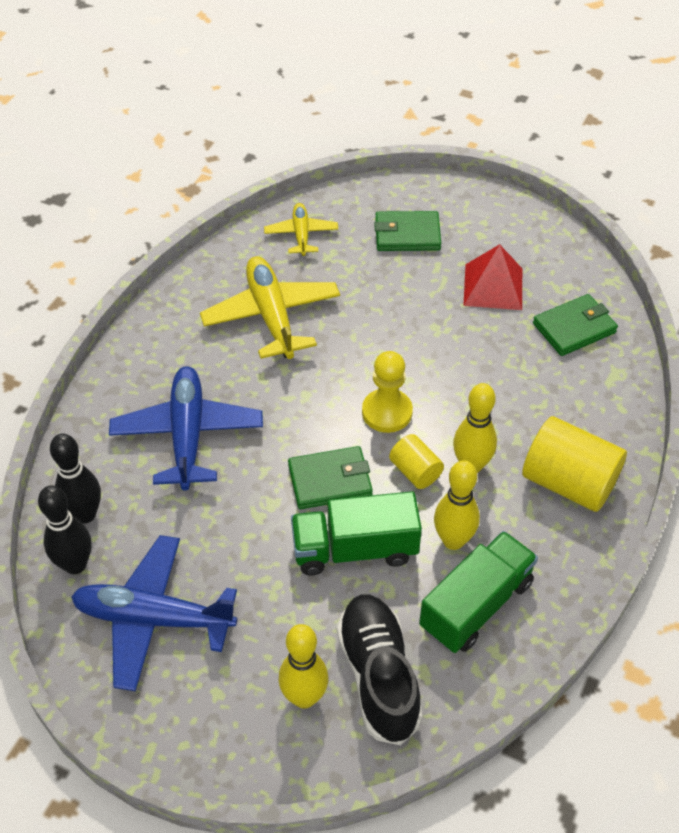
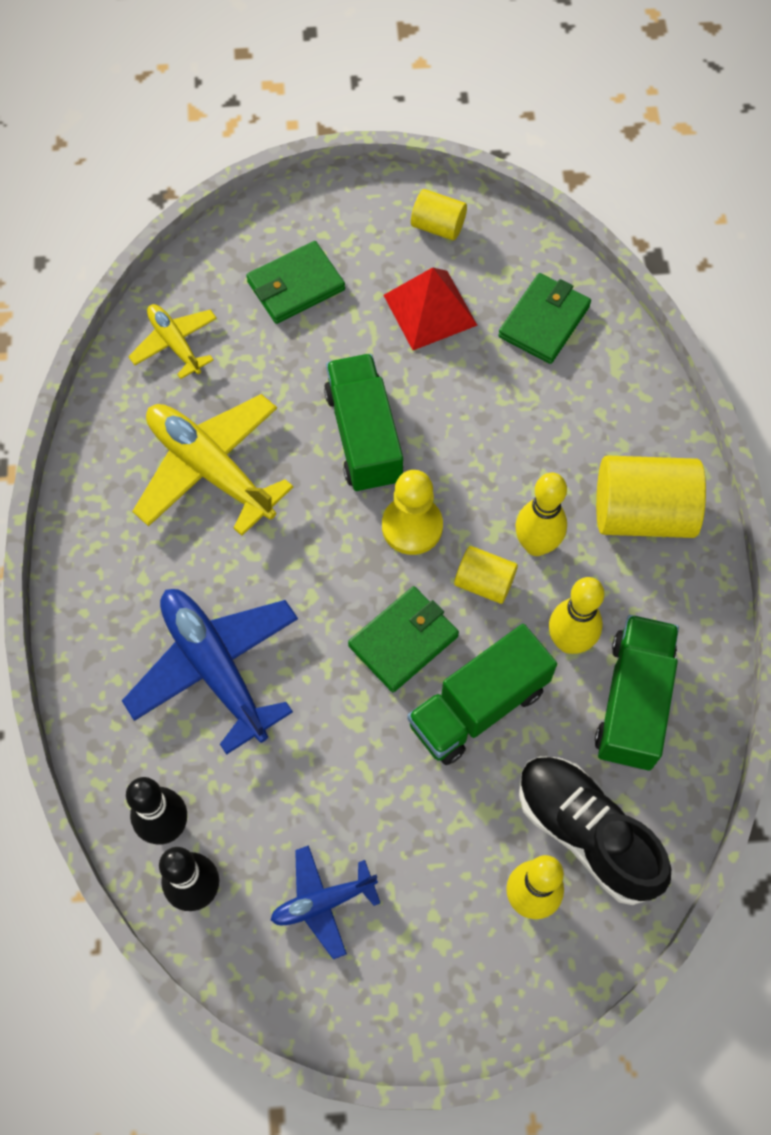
camera: 30 degrees left, 15 degrees up
(153, 618) = (323, 902): blue plane -> blue plane, size x0.56
(391, 342) = (364, 437): none -> green truck
(534, 239) = (438, 226): none -> yellow cylinder

